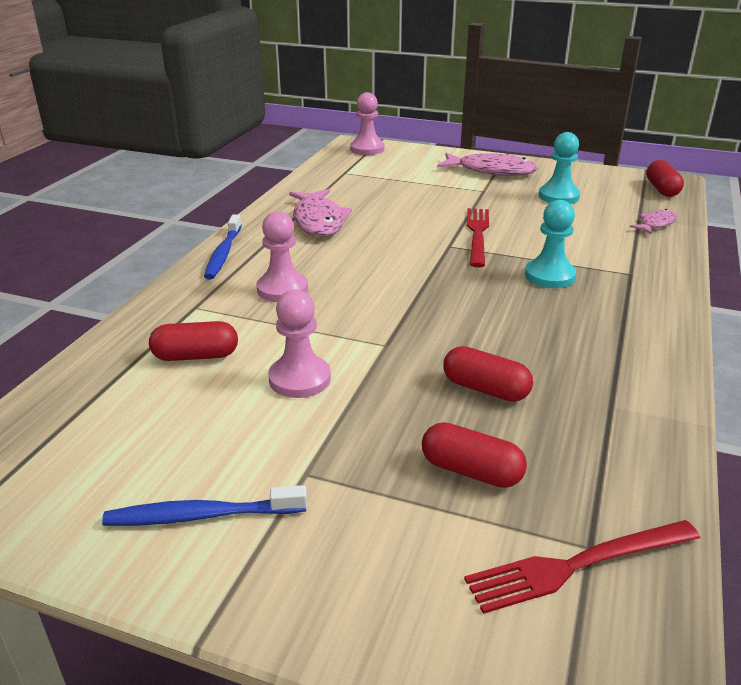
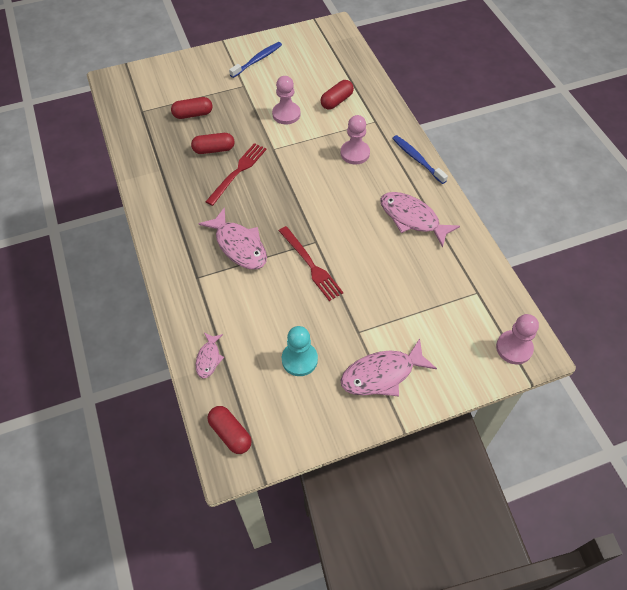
camera: 140 degrees right, 25 degrees up
(549, 276) = (239, 246): turquoise pawn -> pink fish
(577, 565) = (142, 104): red fork -> red fork (238, 172)

